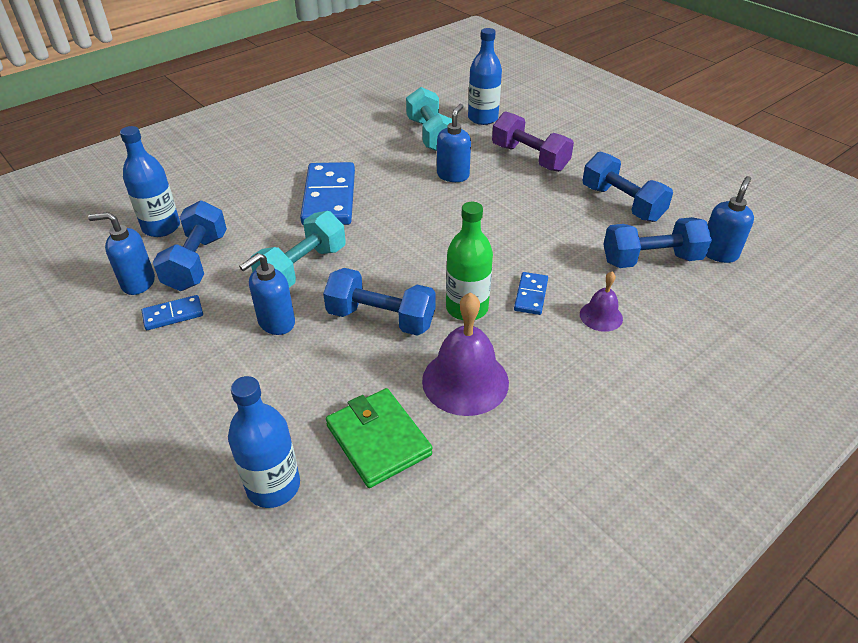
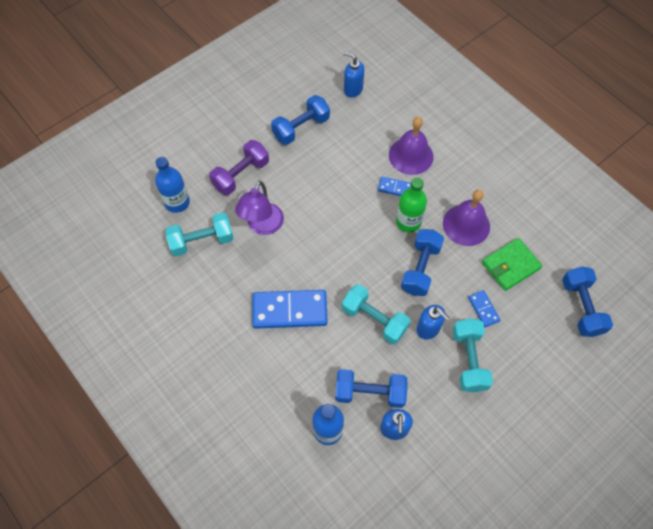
camera: 90 degrees left, 20 degrees up
(173, 315) = (425, 395): blue domino -> blue domino (483, 309)
(212, 367) = (468, 360): none -> turquoise dumbbell
(273, 486) = (545, 312): blue bottle -> none
(453, 175) = (262, 226): blue soap dispenser -> purple lamp
(601, 316) = (411, 155): purple bell -> purple bell, size x1.85
(651, 260) = (360, 123): blue dumbbell -> blue dumbbell (581, 307)

